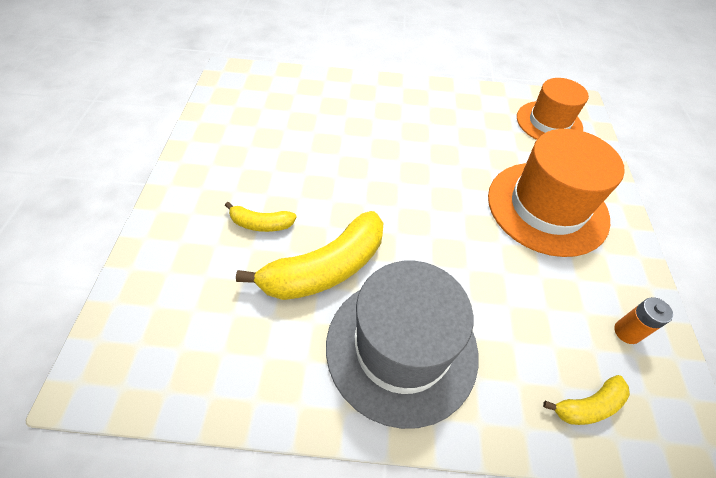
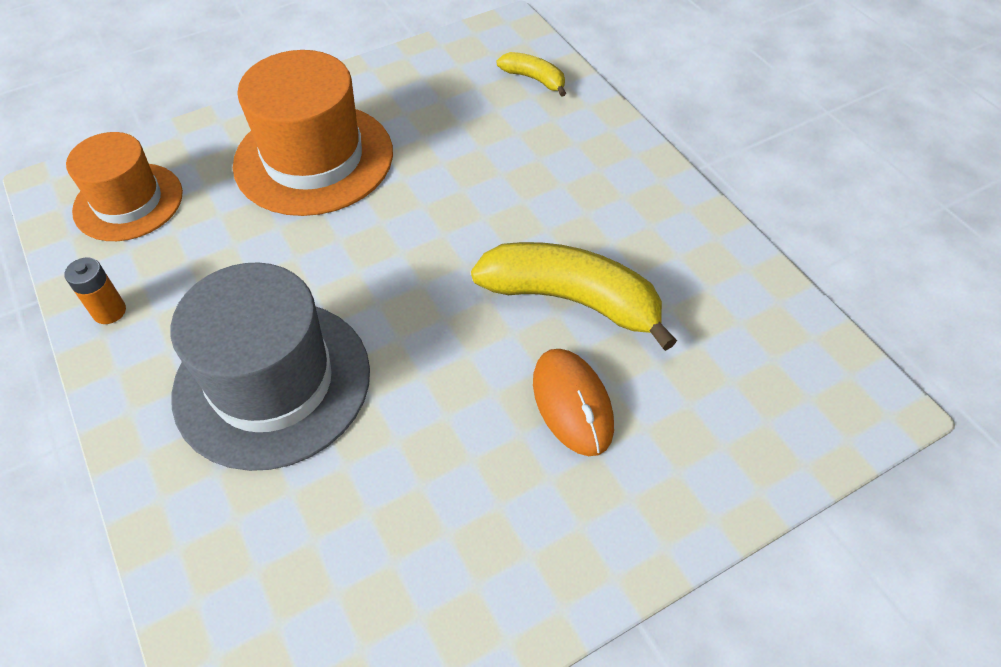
camera: 120 degrees left, 0 degrees up
(261, 224) = (572, 403): yellow banana -> orange mouse
(401, 347) = (597, 198): grey hat -> grey hat (272, 382)
(627, 332) = (439, 73): orange battery -> orange battery (109, 311)

